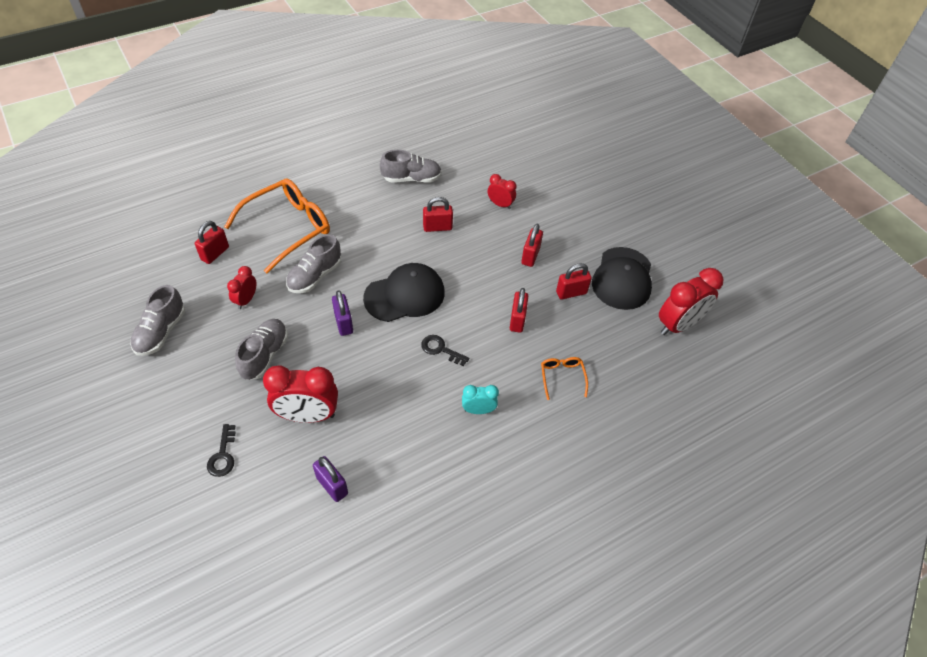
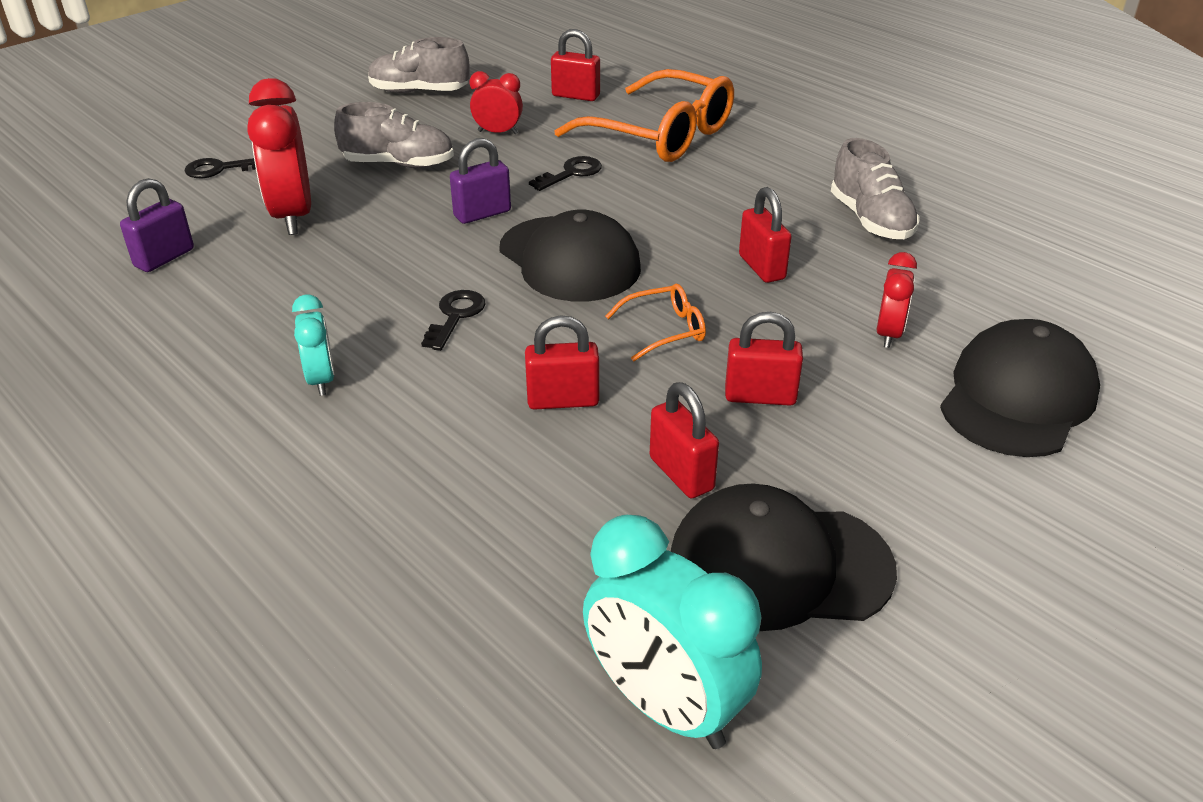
camera: 80 degrees right, 15 degrees down
(315, 276) = (571, 173): grey shoe -> black key
(548, 184) = (1017, 397): none -> black cap
(562, 377) = (423, 486): orange glasses -> orange glasses (664, 330)
(678, 325) = (665, 706): red clock -> turquoise clock

